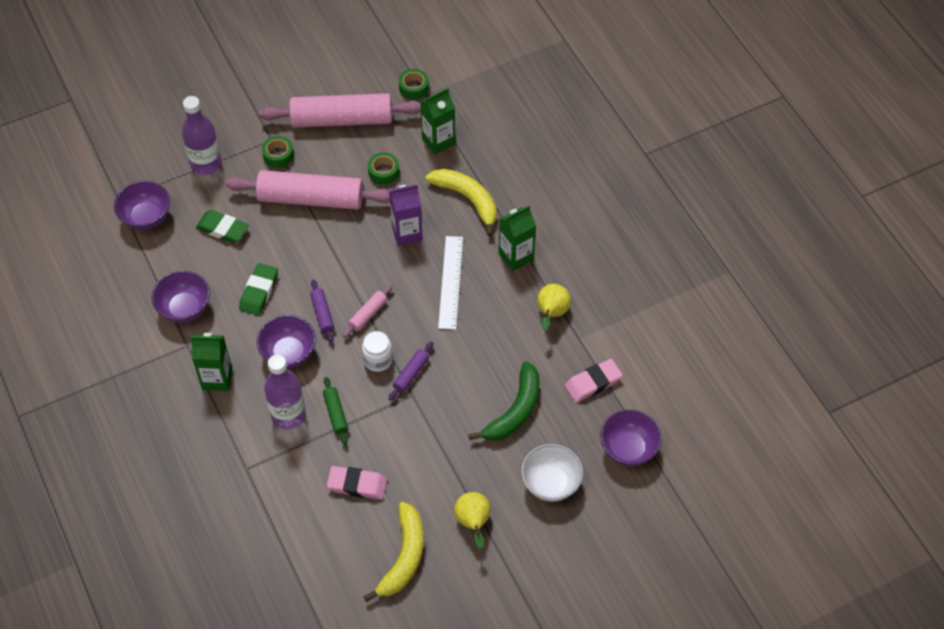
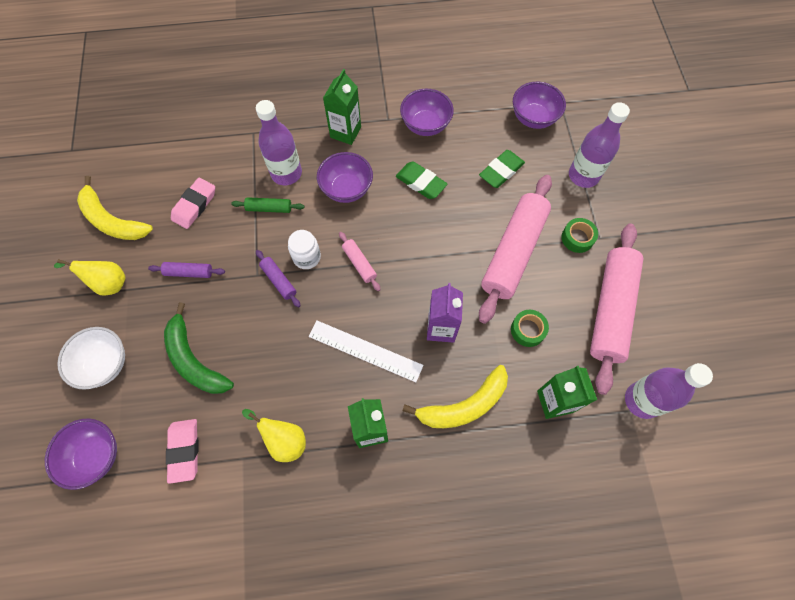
camera: 110 degrees right, 10 degrees up
(322, 314) = (375, 226): purple rolling pin -> purple rolling pin (189, 272)
(414, 87) = (642, 400): green tape -> purple bottle

